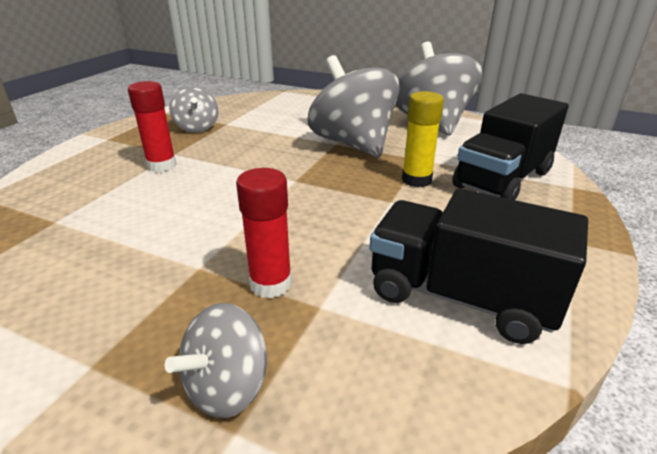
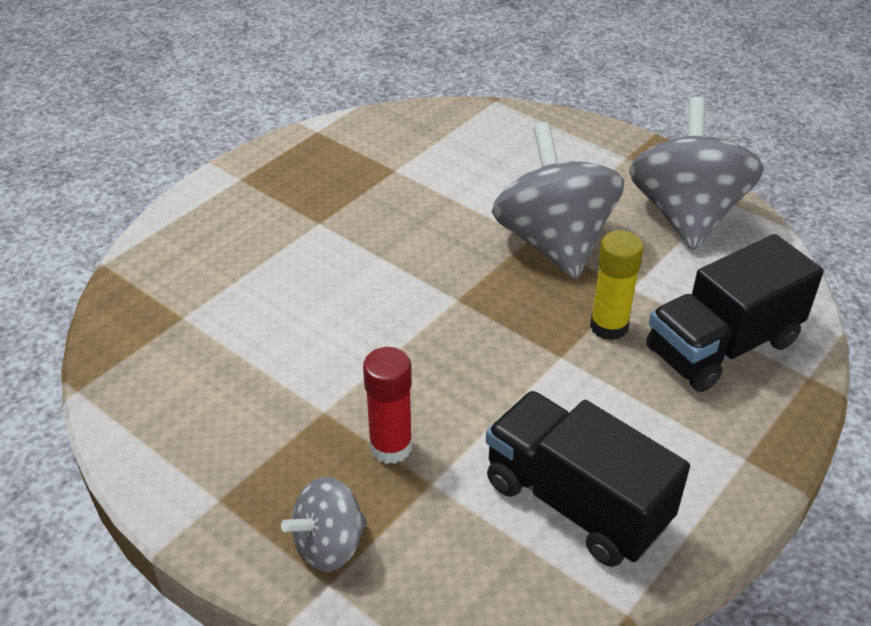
camera: 15 degrees right, 10 degrees up
(162, 165) = (302, 244): red glue stick -> none
(197, 128) = (355, 174): grey spinning top -> none

